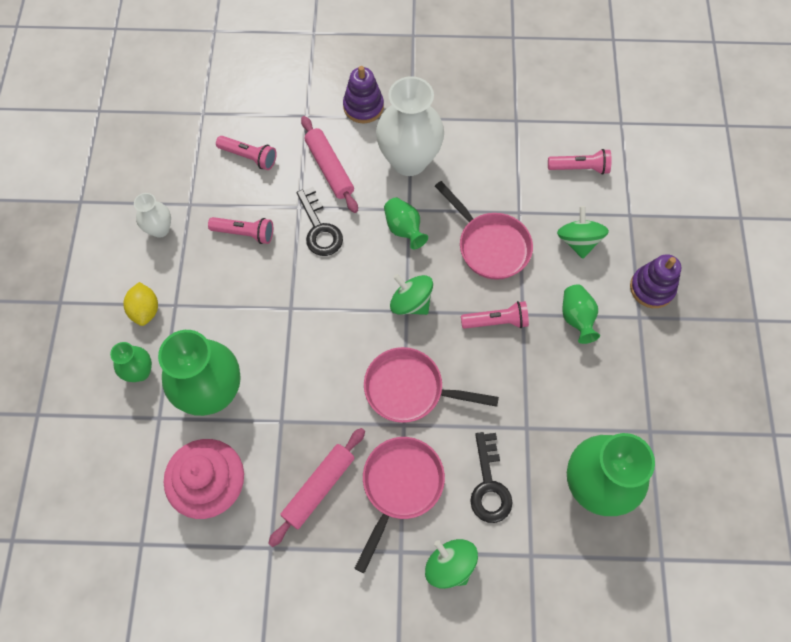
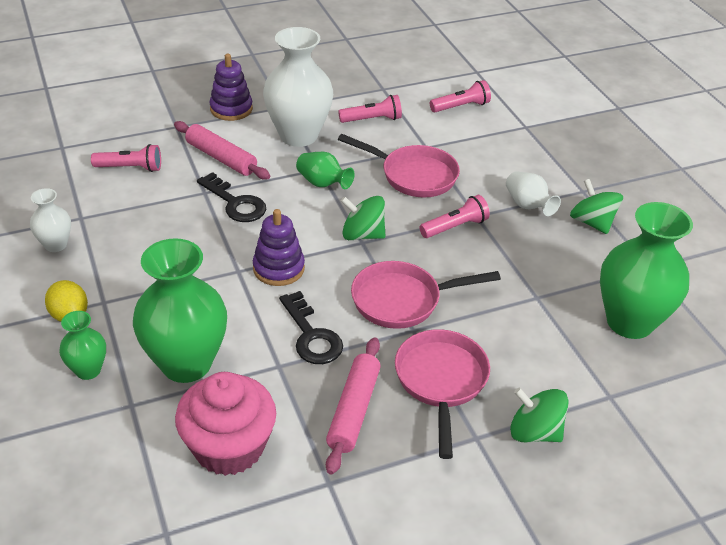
camera: 25 degrees left, 25 degrees down
(245, 233) = (155, 225): pink flashlight -> pink flashlight (372, 119)
(489, 485) = (530, 352): black key -> black key (311, 335)
(576, 318) = (528, 205): green vase -> white vase
(578, 241) = (492, 154): green spinning top -> green spinning top (592, 222)
(652, 288) = (579, 169): purple stacking toy -> purple stacking toy (278, 268)

